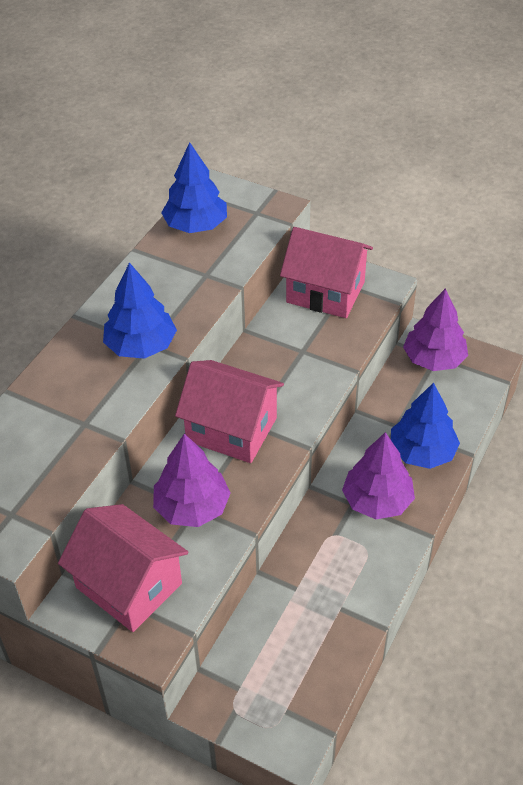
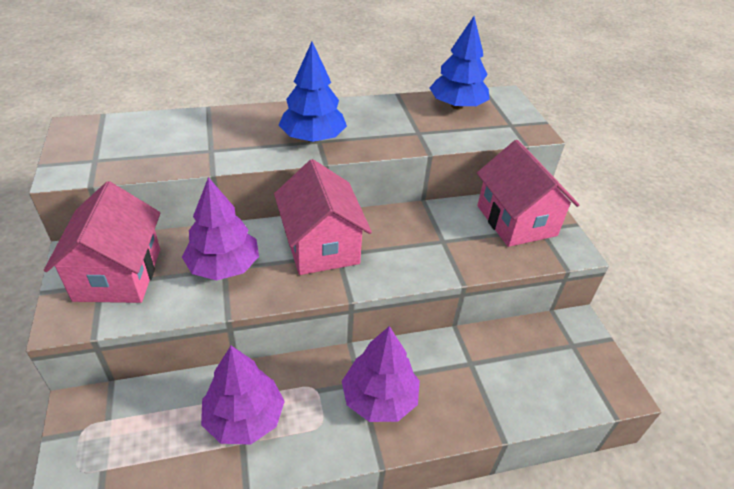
camera: 45 degrees right, 5 degrees down
(422, 452) = (464, 399): blue tree -> none
(434, 359) = (568, 345): purple tree -> purple tree (244, 418)

